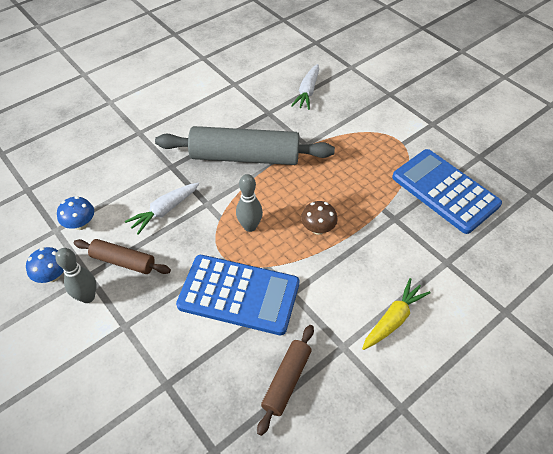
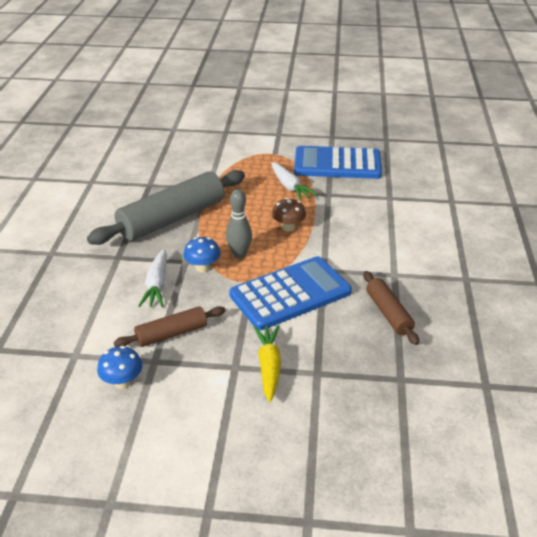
camera: 45 degrees left, 15 degrees down
(80, 224) = (94, 337): blue mushroom -> blue mushroom (203, 267)
(88, 297) = (176, 372): grey bowling pin -> none
(307, 92) = (162, 158): white carrot -> white carrot (290, 187)
(393, 319) = (401, 242): yellow carrot -> yellow carrot (269, 366)

